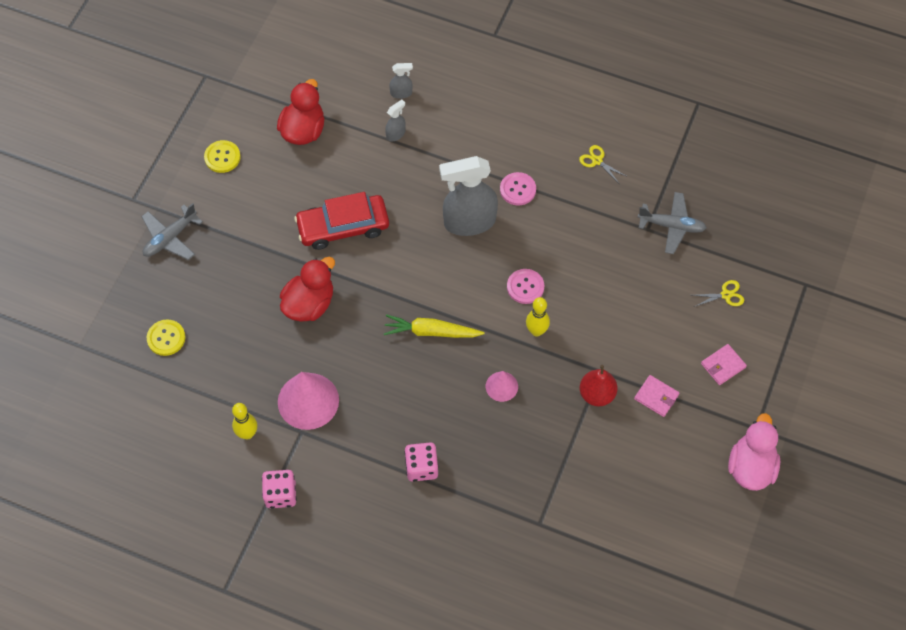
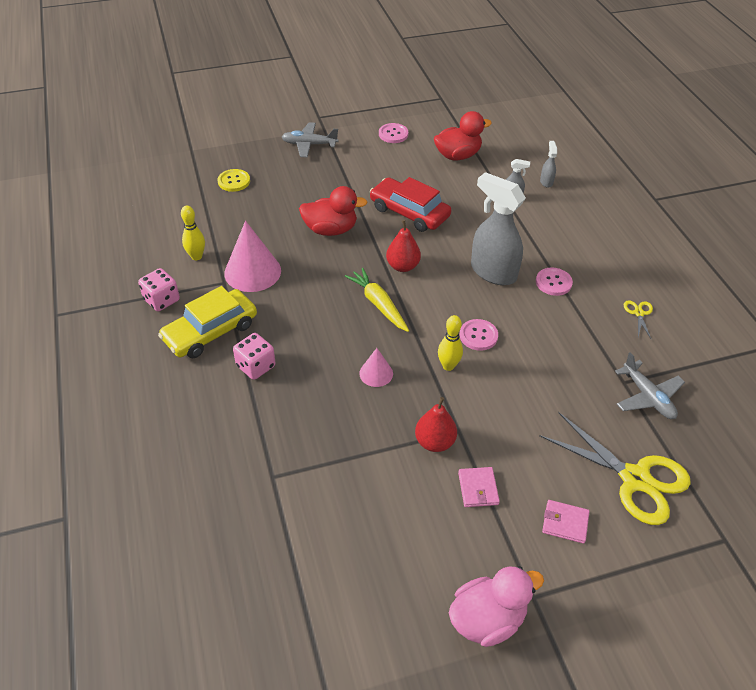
camera: 50 degrees right, 15 degrees down
(222, 157) = (393, 134): yellow button -> pink button
(353, 478) = (210, 331): none -> yellow car
(401, 93) = (546, 182): grey spray bottle -> grey spray bottle turned 135 degrees counterclockwise
(404, 282) = (403, 266): none -> red pear
(726, 295) = (635, 479): yellow scissors -> yellow scissors, size x2.40

